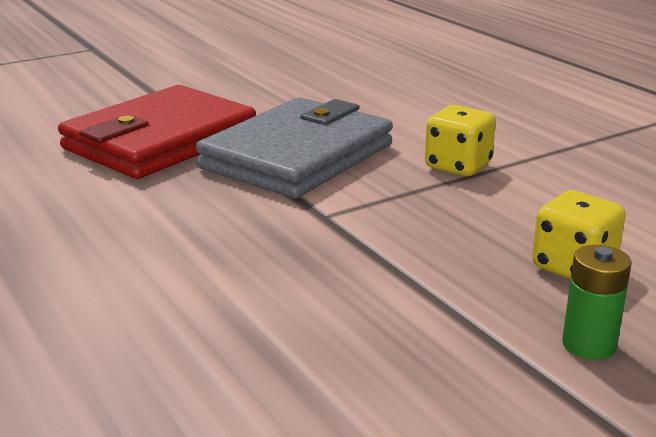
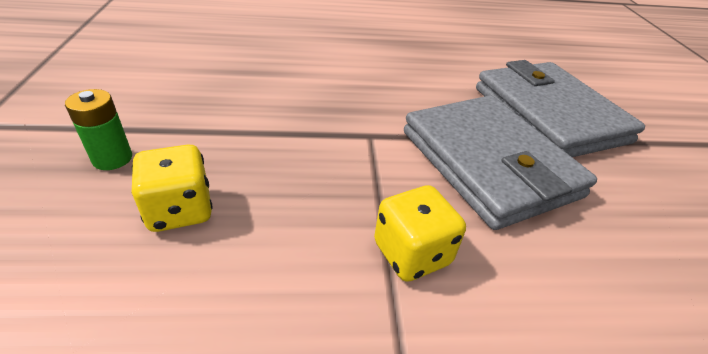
camera: 115 degrees right, 15 degrees up
(160, 141) = (548, 114): red wallet -> grey wallet

